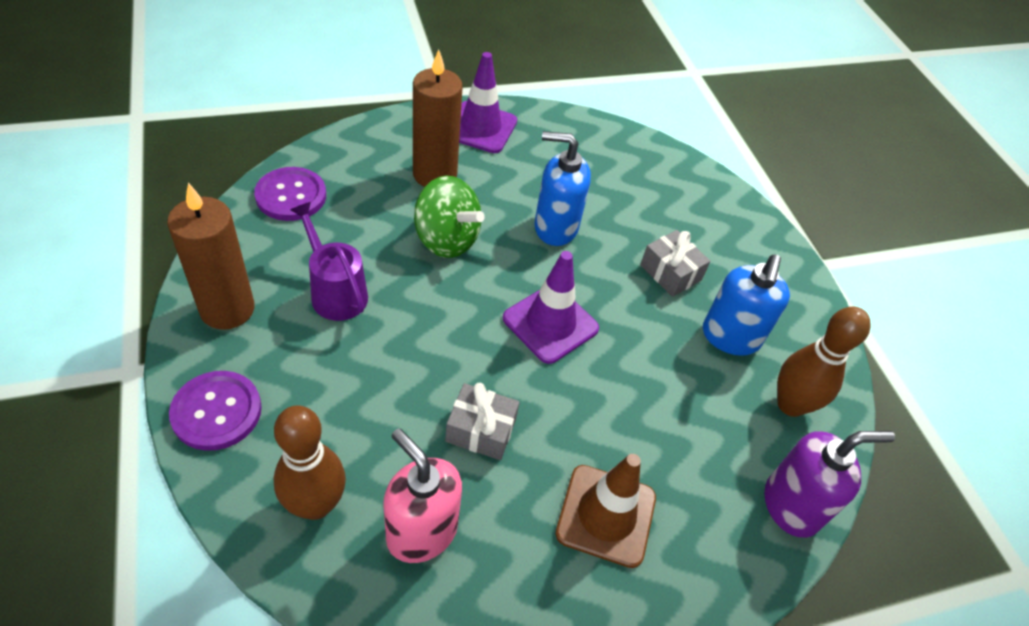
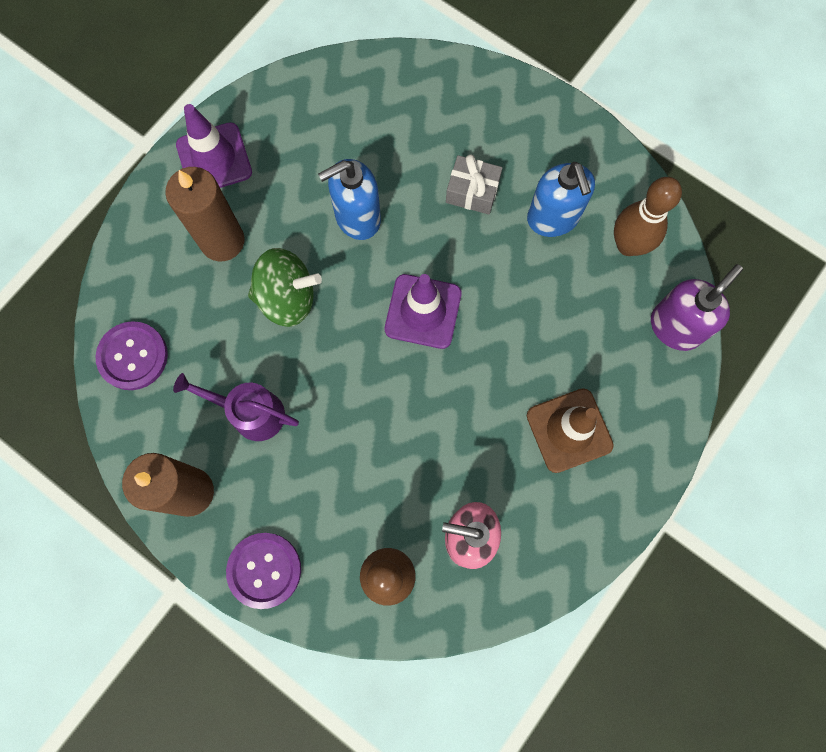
camera: 30 degrees left, 25 degrees up
(481, 430) = (445, 436): grey gift -> none

